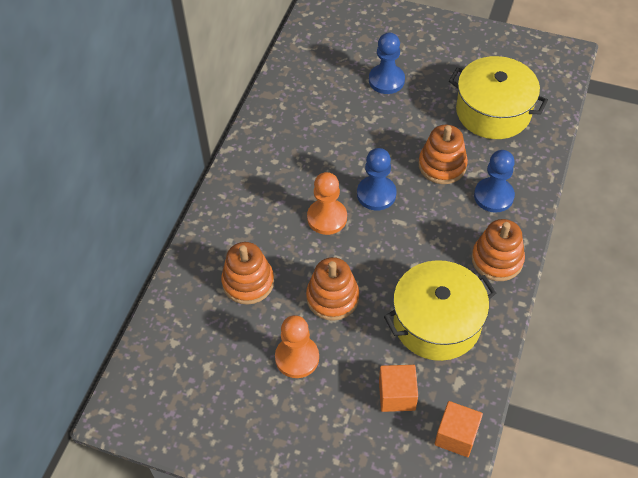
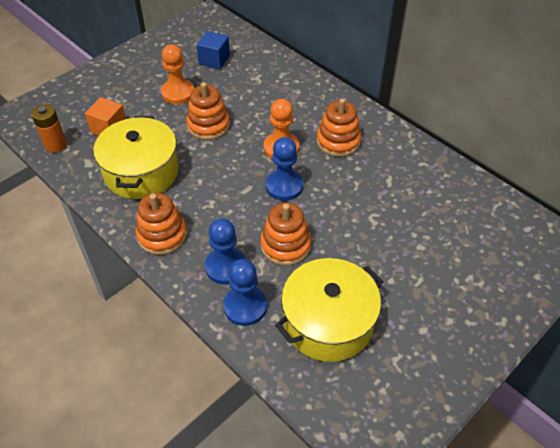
camera: 115 degrees right, 5 degrees down
(214, 352) = (214, 60): none -> blue cube
(248, 282) = (255, 89): orange stacking toy -> orange stacking toy (338, 141)
(386, 80) = (419, 251): blue pawn -> blue pawn (245, 306)
(456, 436) = (55, 145): orange cube -> orange battery

